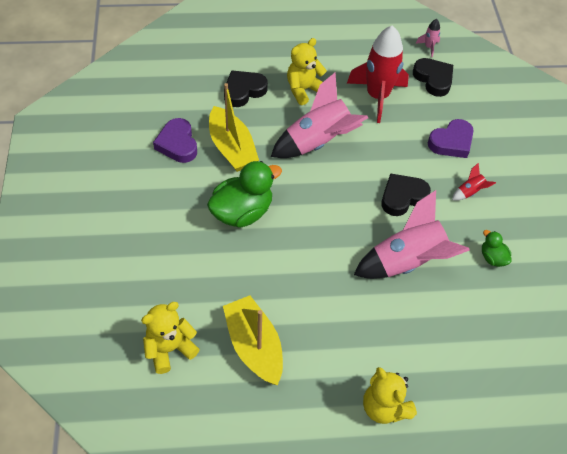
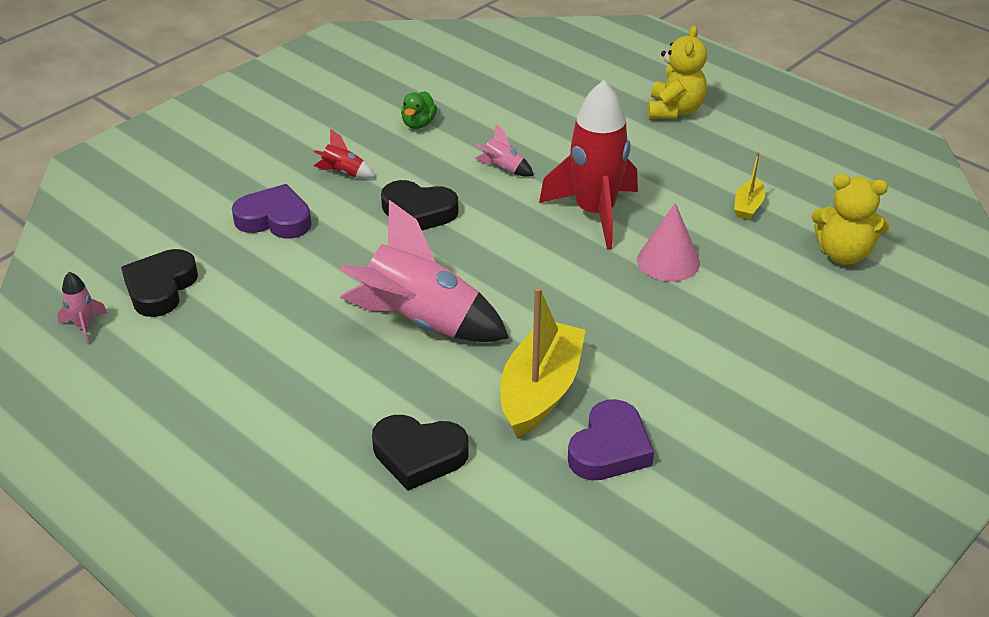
camera: 130 degrees left, 15 degrees down
(242, 212) = (620, 314): green duck -> none
(254, 264) = (668, 261): none -> pink cone
(254, 346) = (748, 206): yellow boat -> yellow boat, size x0.48
(304, 90) = (336, 395): yellow teddy bear -> none
(377, 96) = (262, 318): red rocket -> red rocket (594, 213)
(407, 261) = (503, 168): pink rocket -> pink rocket, size x0.42

